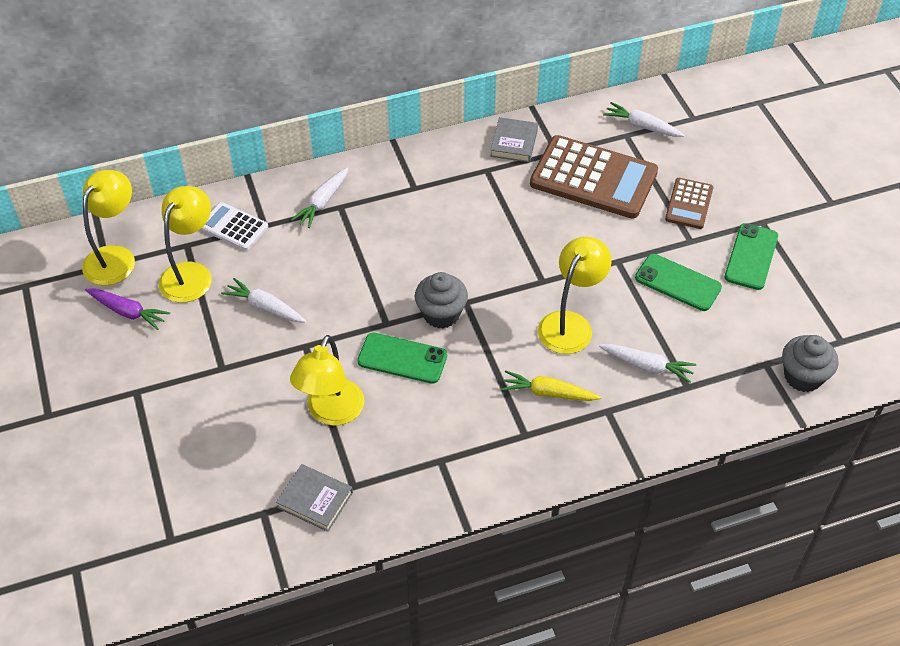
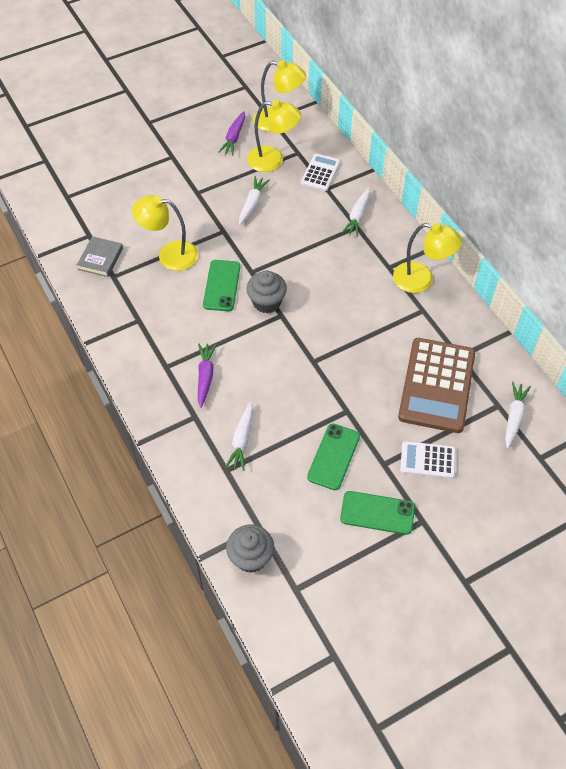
camera: 80 degrees right, 5 degrees up
(322, 202) = (358, 216): white carrot -> white carrot turned 90 degrees counterclockwise
(514, 143) = (460, 325): grey book -> none
(548, 393) = (205, 376): yellow carrot -> purple carrot
(570, 324) = (274, 384): yellow lamp -> yellow lamp (421, 280)
(689, 204) = (427, 460): brown calculator -> white calculator

